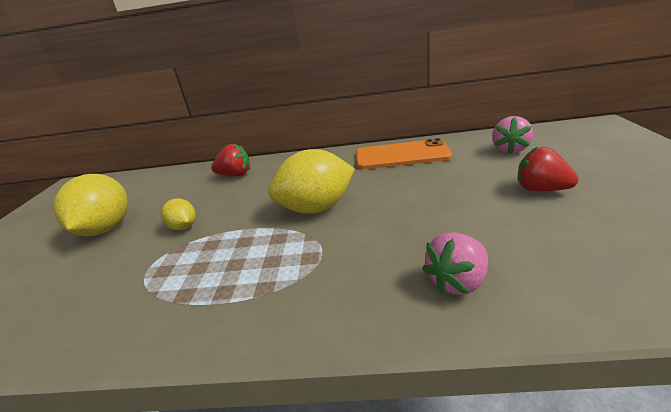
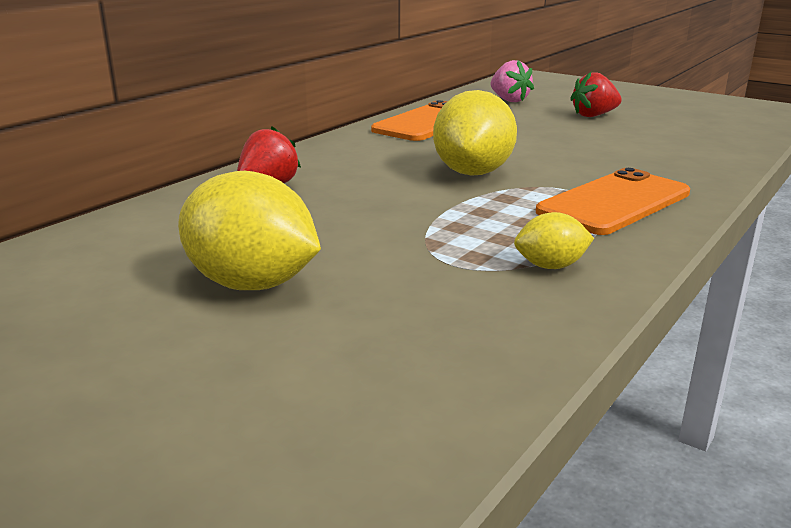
camera: 60 degrees left, 5 degrees down
(183, 227) = (374, 234): yellow lemon -> yellow lemon (550, 266)
(308, 285) = (614, 202): none -> orange phone
(457, 282) = (677, 165): pink strawberry -> none

